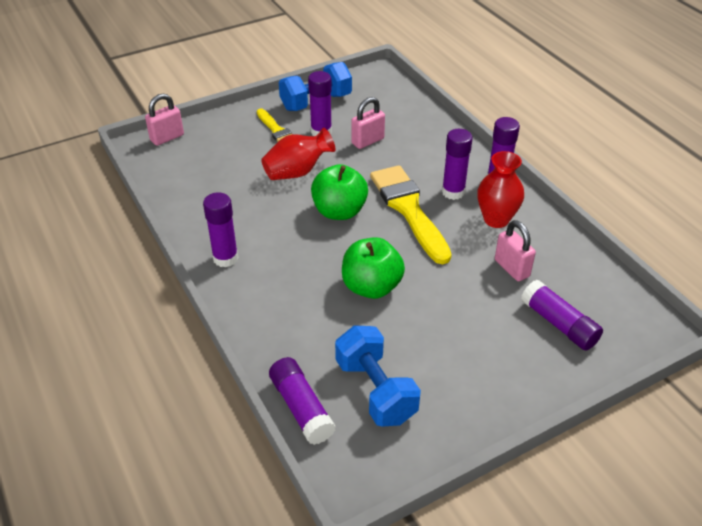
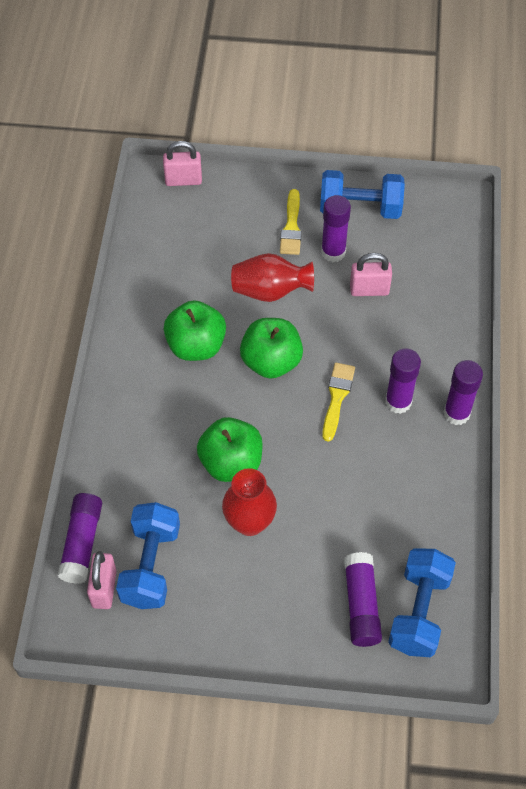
camera: 35 degrees right, 15 degrees up
(225, 258) = (133, 356): purple glue stick -> none
(272, 228) = (196, 346): none -> green apple
(408, 209) = (337, 397): yellow brush -> yellow brush, size x0.55
(496, 219) = (410, 459): red vase -> red vase (249, 522)
(512, 268) = (374, 521): pink padlock -> pink padlock (104, 589)
(600, 305) = (419, 611): none -> blue dumbbell

